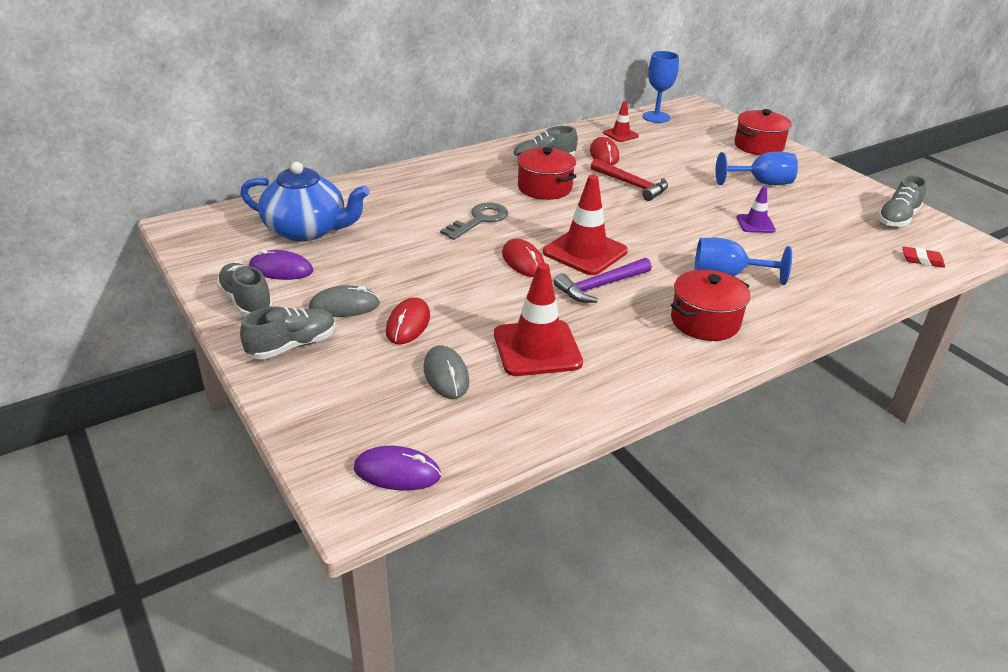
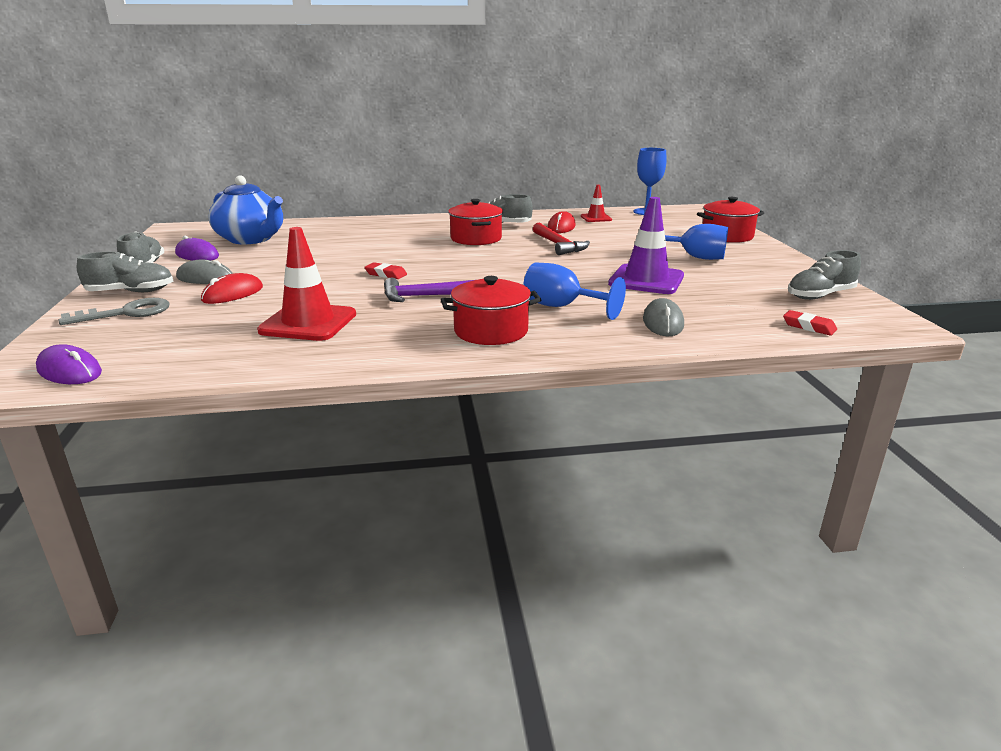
camera: 25 degrees right, 10 degrees down
(446, 375) = (208, 325): grey mouse -> grey mouse (663, 322)
(479, 220) = (390, 249): grey key -> grey key (126, 313)
(523, 261) = (386, 274): red mouse -> red eraser
(585, 252) = (449, 276): red traffic cone -> none
(755, 224) = (646, 280): purple traffic cone -> purple traffic cone, size x1.87

